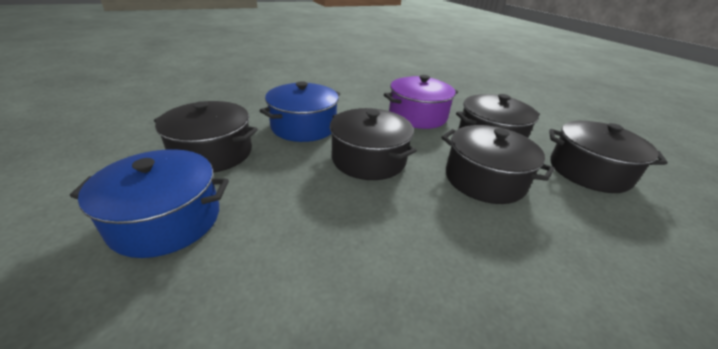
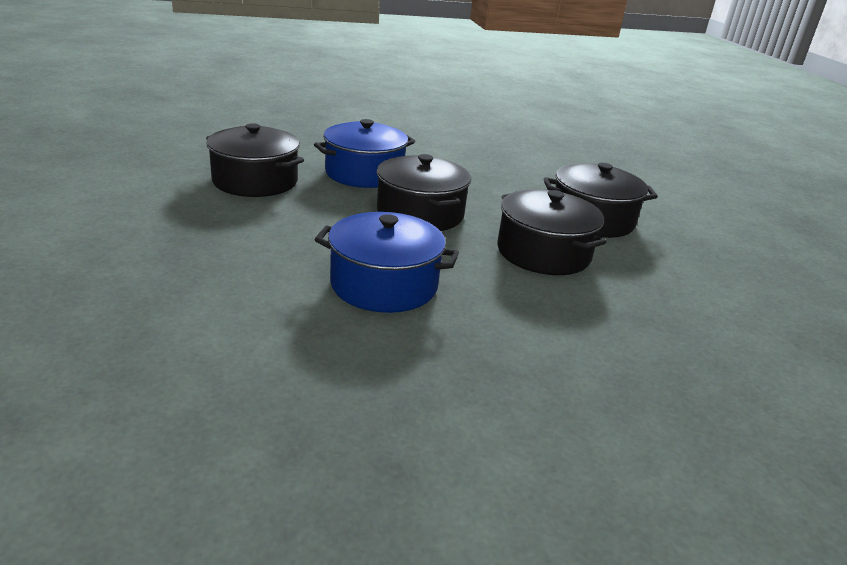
camera: 15 degrees right, 5 degrees down
(166, 220) = (198, 223): blue pot -> blue pot (384, 285)
(417, 116) = (514, 184): purple pot -> none
(589, 171) = (691, 270): black pot -> none

